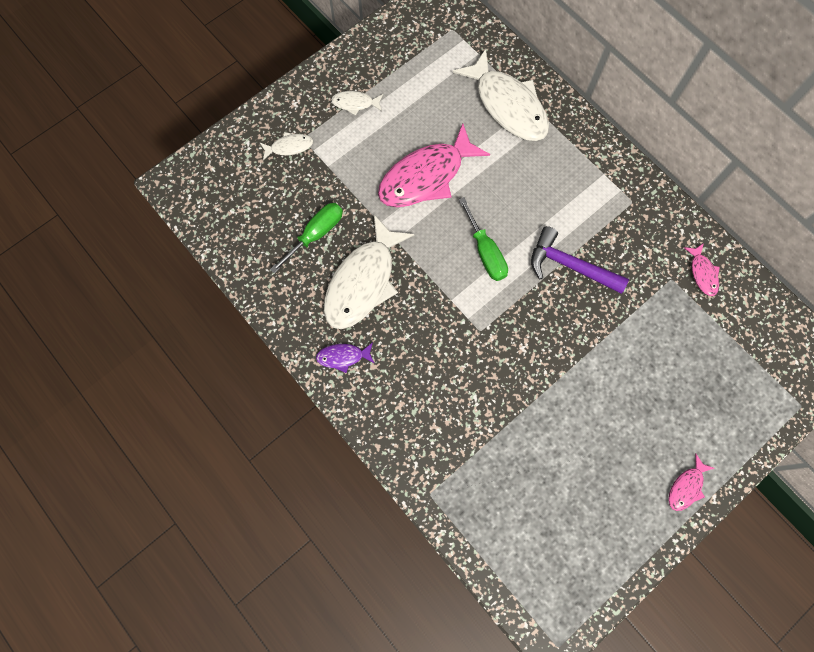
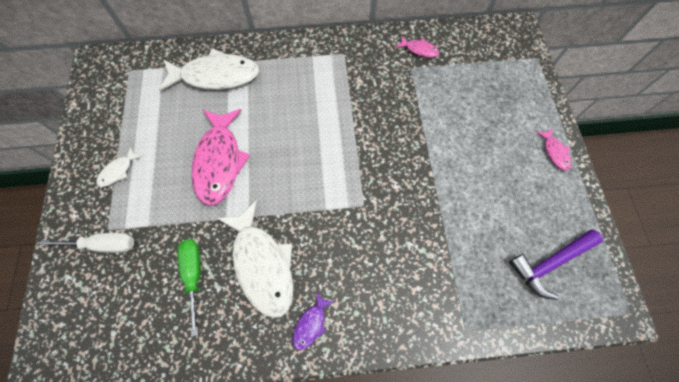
camera: 55 degrees left, 5 degrees down
(289, 147) = (104, 245): white fish -> white screwdriver
(485, 252) = (308, 162): green screwdriver -> none
(569, 265) = (358, 117): purple hammer -> purple hammer (550, 263)

